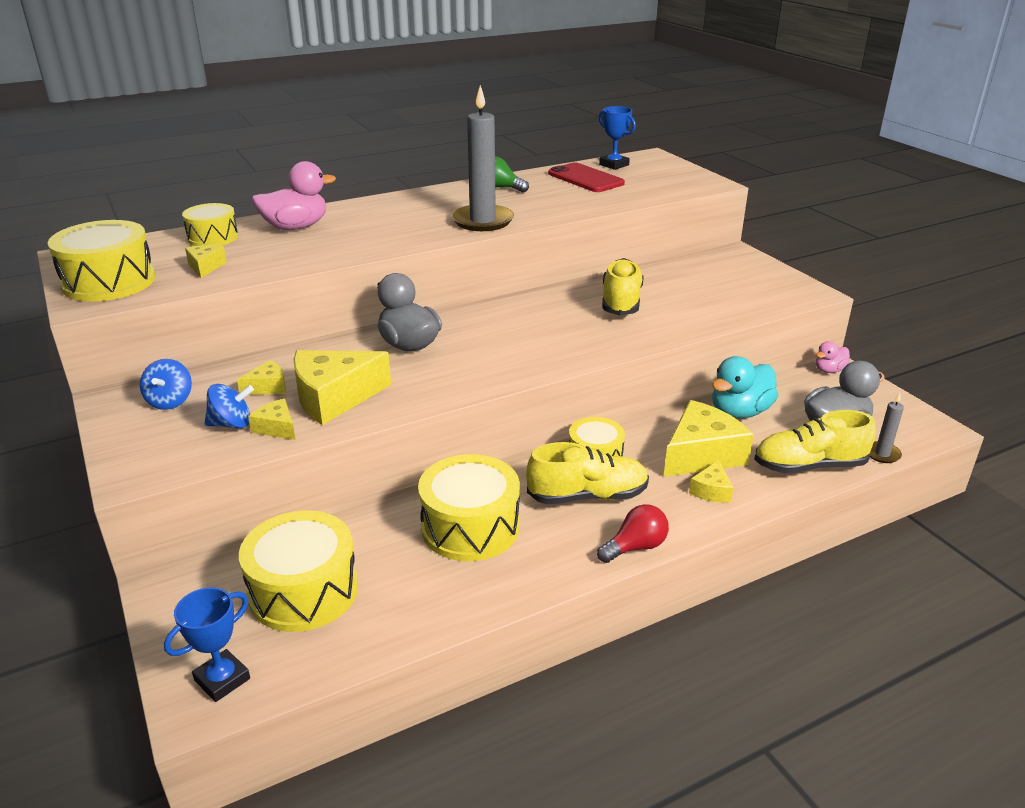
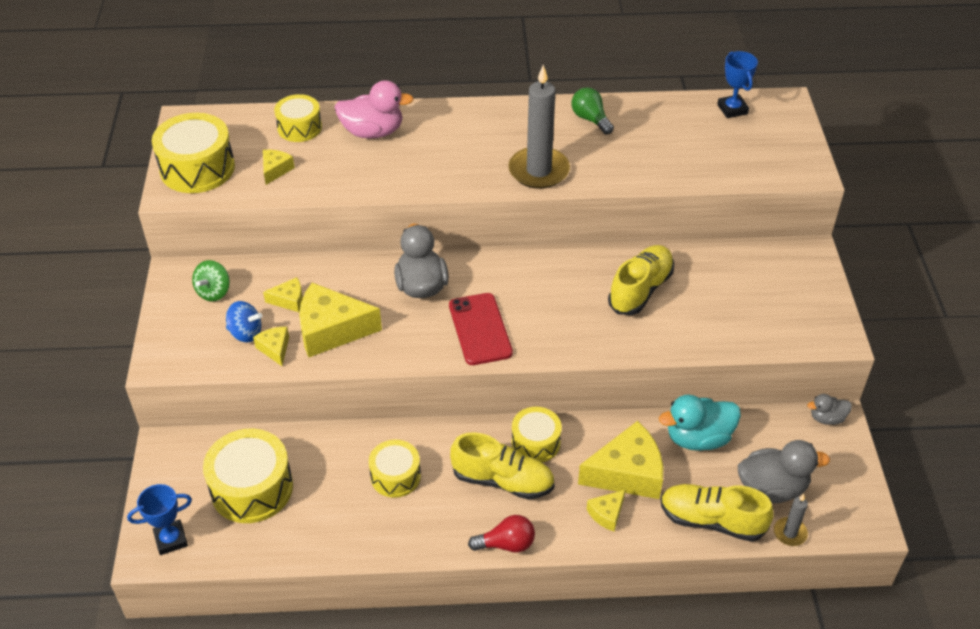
camera: 25 degrees right, 15 degrees up
(170, 401) = (214, 292): blue spinning top -> green spinning top
(470, 527) = (395, 476): yellow drum -> yellow drum, size x0.62
(585, 178) = (685, 126): red phone -> red phone (480, 329)
(829, 370) = (827, 418): pink duck -> grey duck

